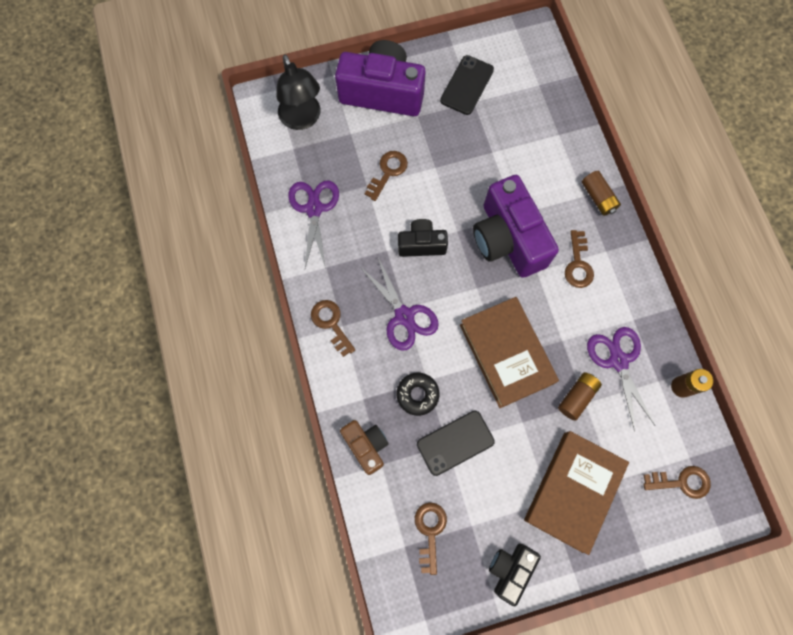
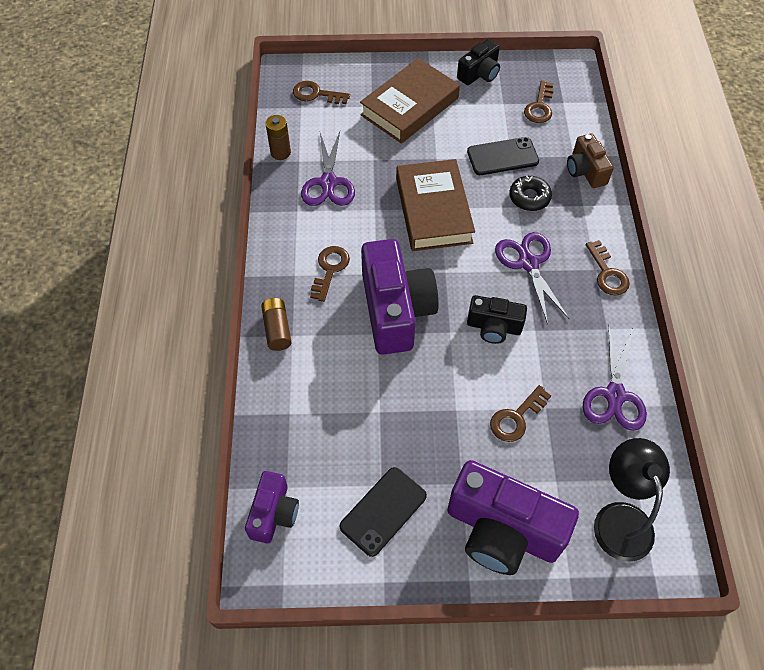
camera: 165 degrees left, 15 degrees down
(540, 66) = (274, 513): none -> purple camera
(577, 397) = (379, 165): brown battery -> none

